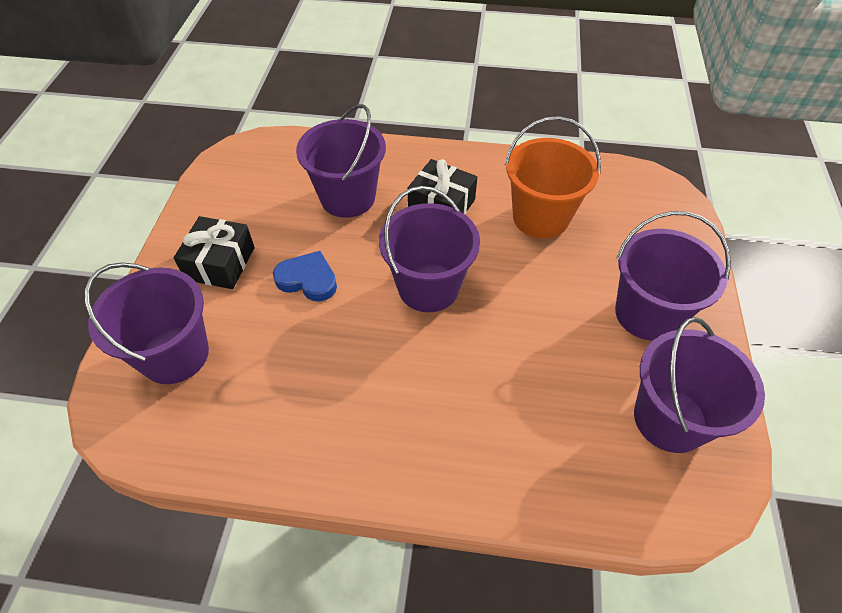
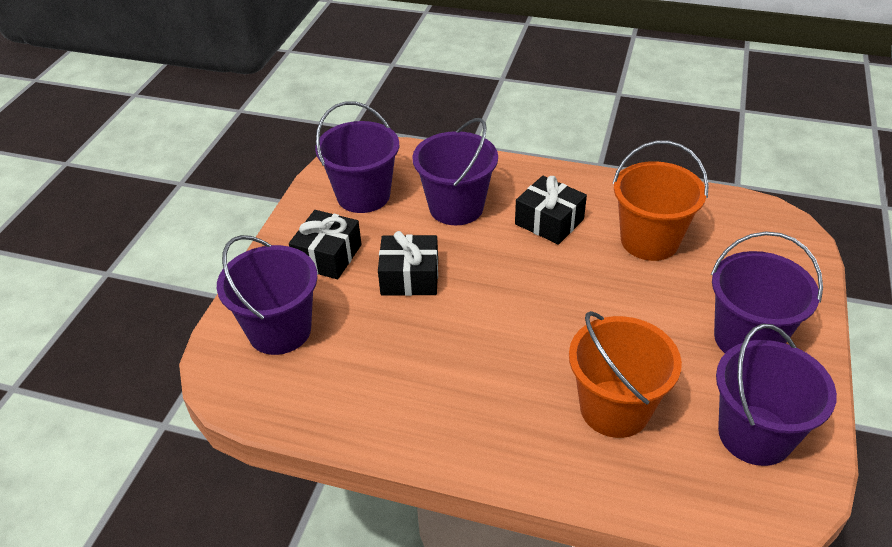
camera: 10 degrees right, 10 degrees down
(308, 279) = (409, 277): blue heart -> black gift
(428, 287) = (526, 294): purple bucket -> purple bucket (363, 195)
(530, 406) = (614, 408): none -> orange bucket

